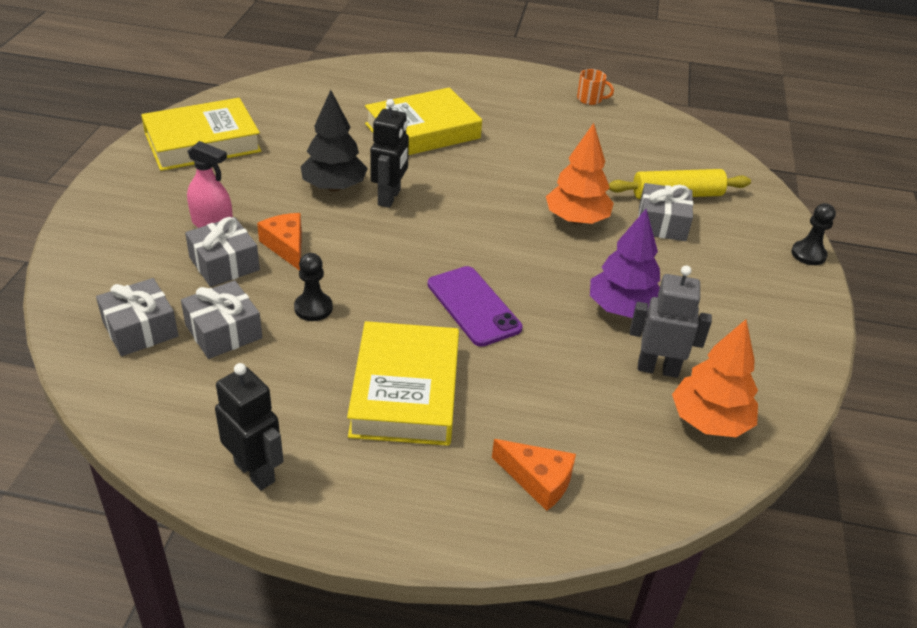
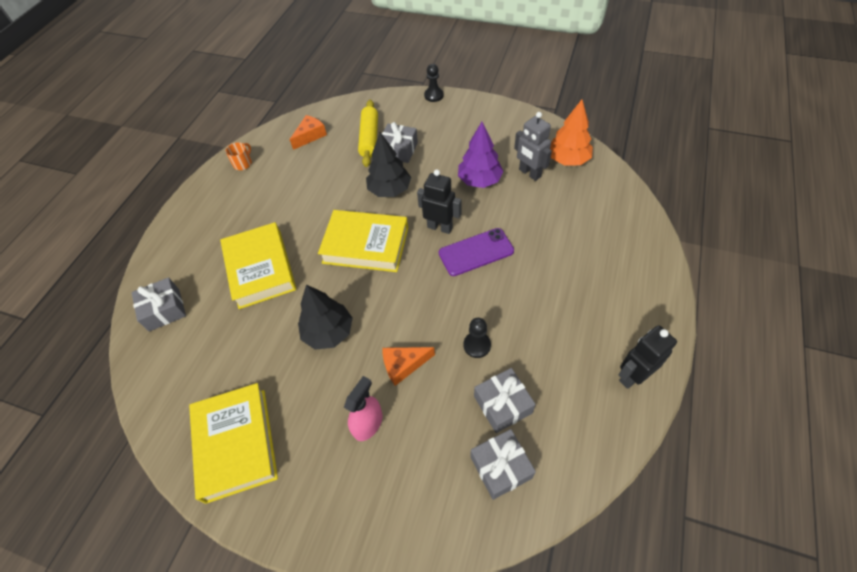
camera: 75 degrees left, 15 degrees up
(224, 264) = (422, 410): grey gift -> grey gift (164, 310)
(389, 197) = (349, 294): black robot -> black robot (440, 227)
(405, 391) = (555, 293): yellow book -> yellow book (365, 245)
(538, 480) = (618, 235): orange cheese -> orange cheese (310, 136)
(576, 219) = (390, 190): orange tree -> black tree
(658, 368) = (529, 173): grey robot -> grey robot turned 60 degrees counterclockwise

